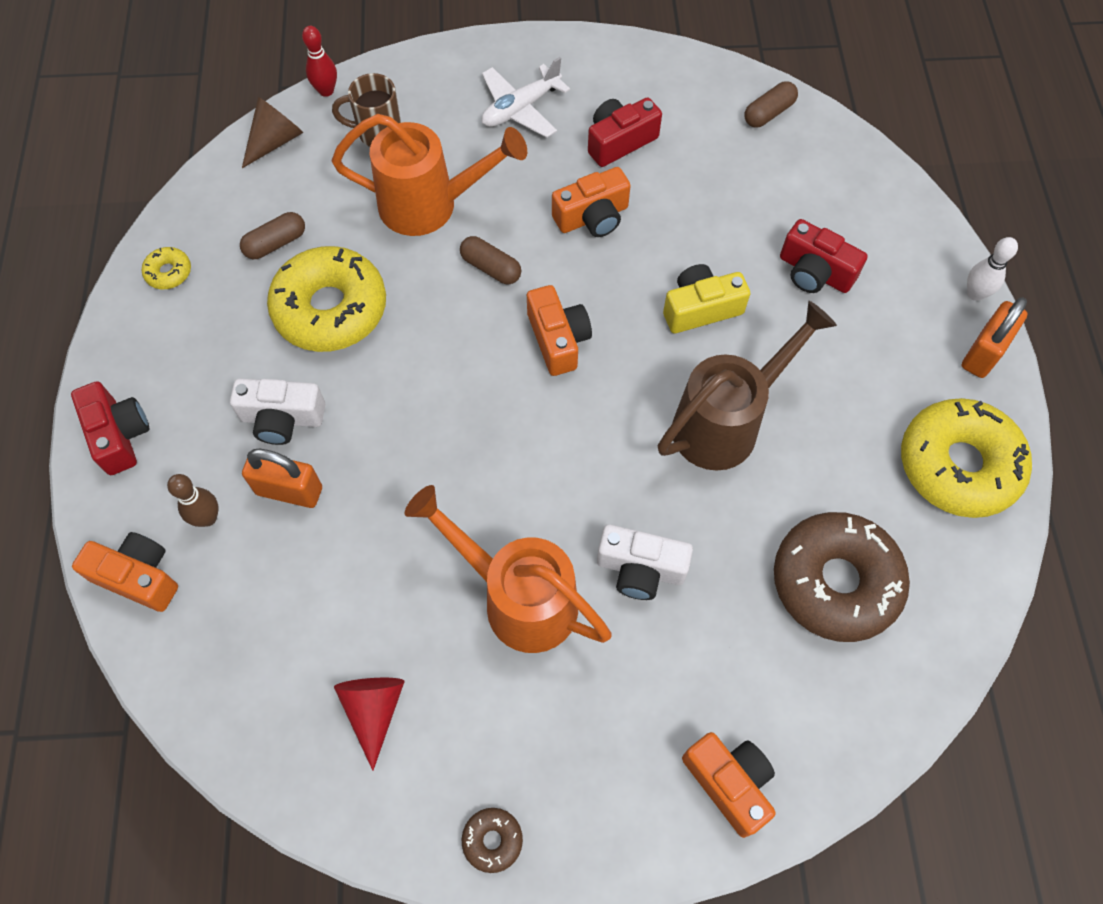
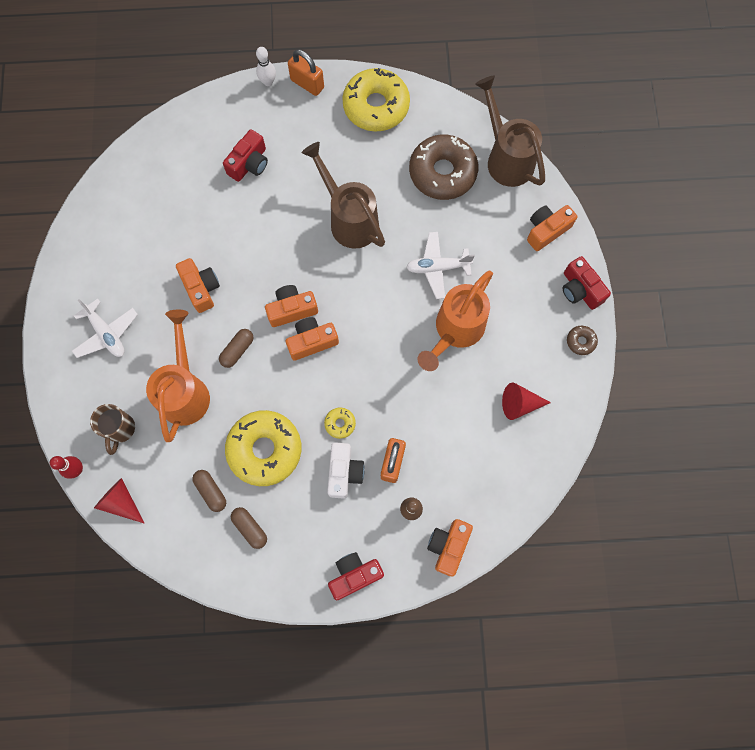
camera: 90 degrees left, 10 degrees up
(169, 272) = (231, 562): yellow donut -> yellow donut (340, 423)
(275, 141) = (121, 502): brown cone -> red cone
(503, 369) = (312, 341): none -> orange camera
(619, 141) = (141, 270): red camera -> red camera (580, 289)
(640, 569) = (437, 267): white camera -> white plane
(701, 309) = (273, 228): yellow camera -> none
(768, 113) = (124, 179): brown capsule -> brown capsule (250, 528)
(883, 706) = (506, 158): none -> brown watering can

